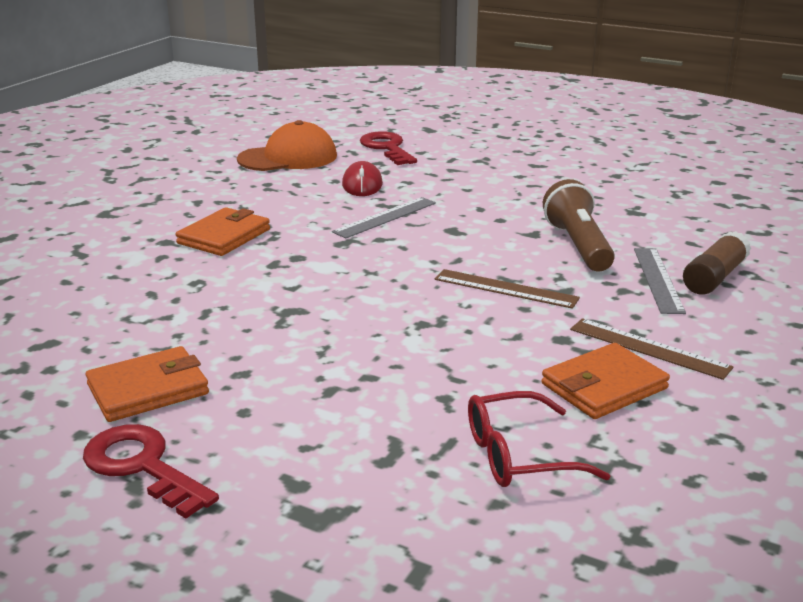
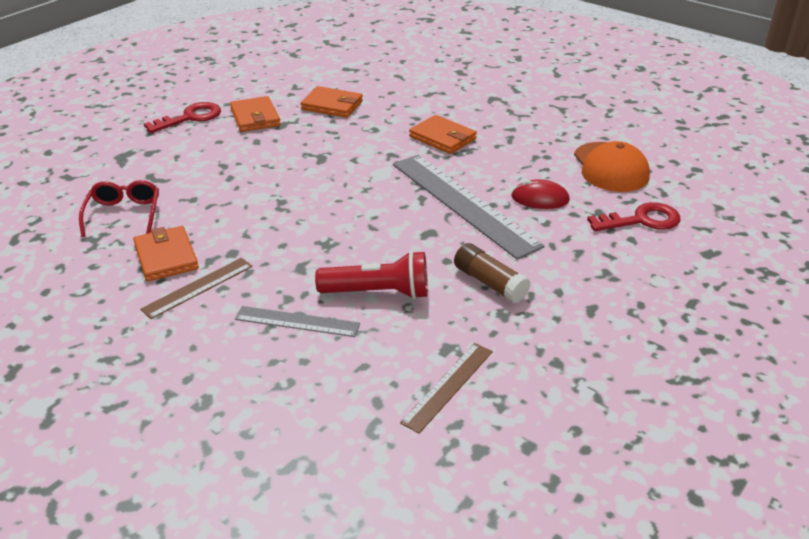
camera: 100 degrees right, 10 degrees up
(108, 323) = (332, 105): none -> orange wallet
(385, 217) = (463, 203): grey ruler -> grey ruler, size x1.95
(505, 289) = (314, 241): brown ruler -> brown ruler (448, 386)
(578, 245) = (378, 293): brown flashlight -> red flashlight
(714, 277) = (287, 357): brown glue stick -> brown glue stick (490, 283)

